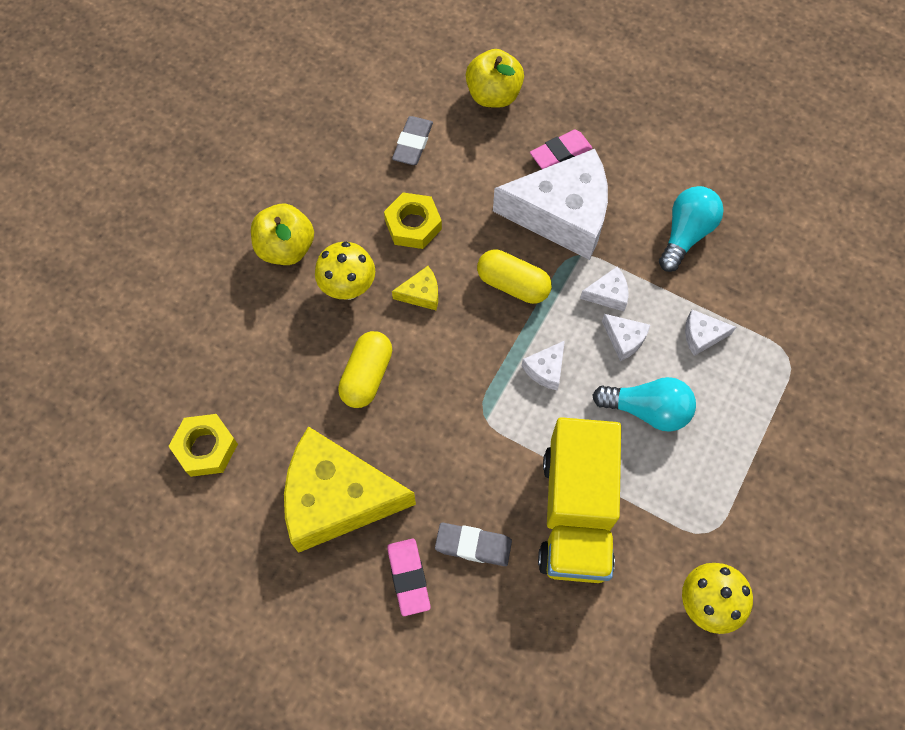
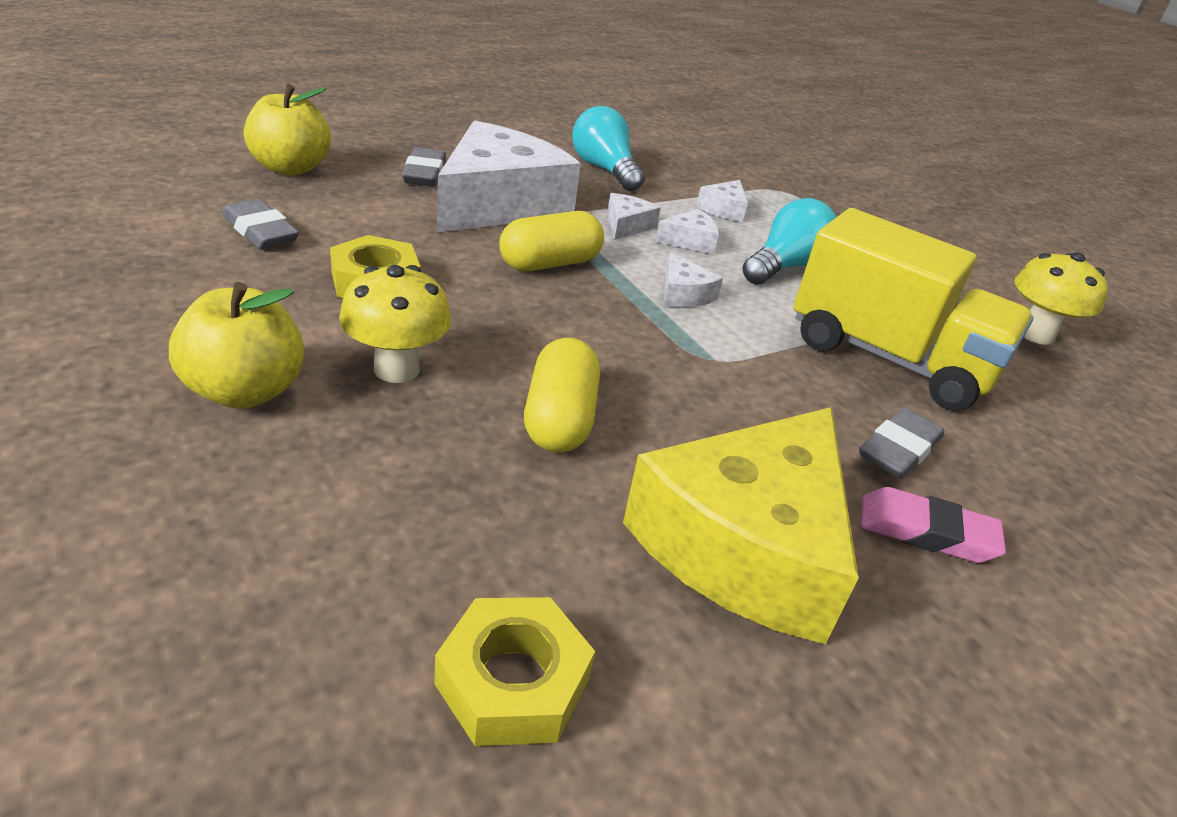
camera: 65 degrees left, 30 degrees down
(367, 376) = (559, 419): yellow capsule -> yellow capsule turned 45 degrees clockwise
(421, 294) = (483, 321): yellow cheese -> none
(560, 153) = (424, 173): pink eraser -> grey eraser

